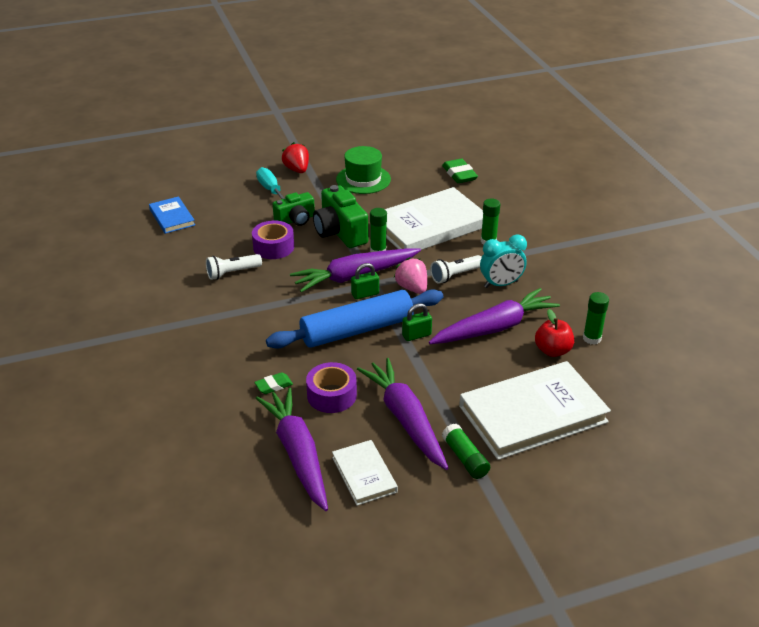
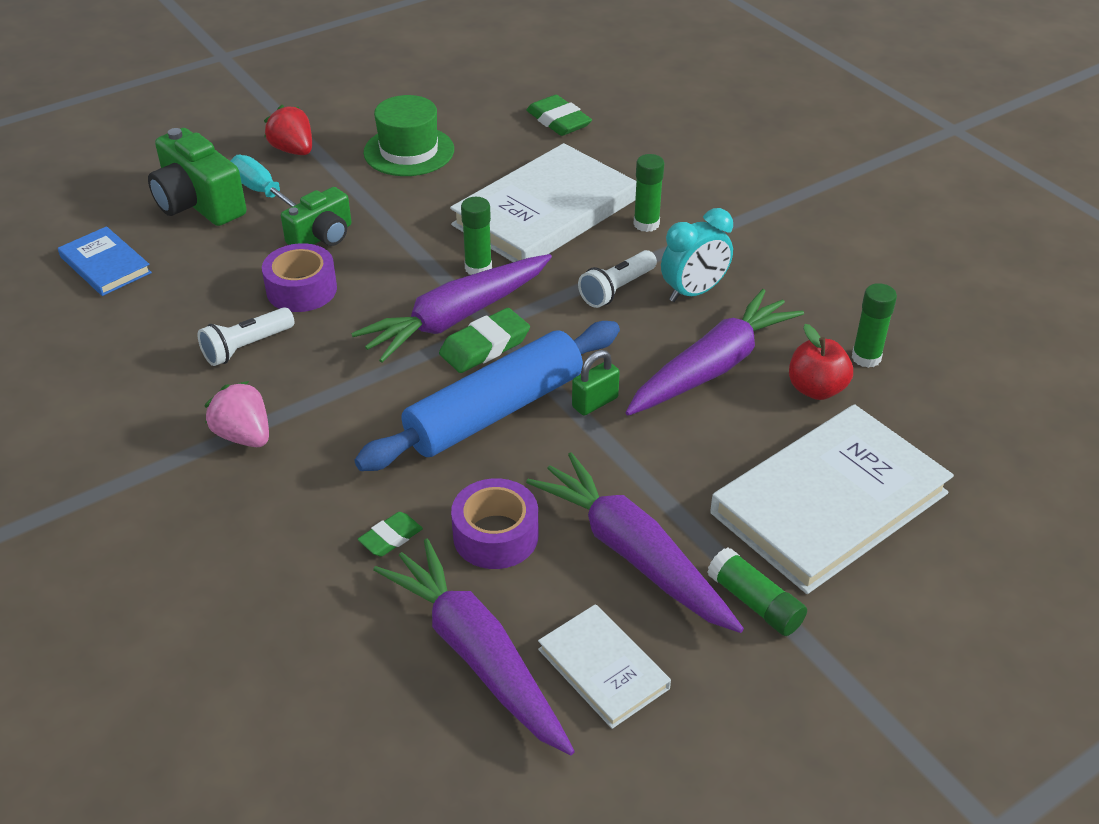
camera: 15 degrees left, 5 degrees up
(340, 232) = (404, 246): green camera -> green camera (199, 203)
(365, 294) = (484, 346): green padlock -> green eraser
(412, 288) = (557, 322): pink strawberry -> pink strawberry (244, 435)

